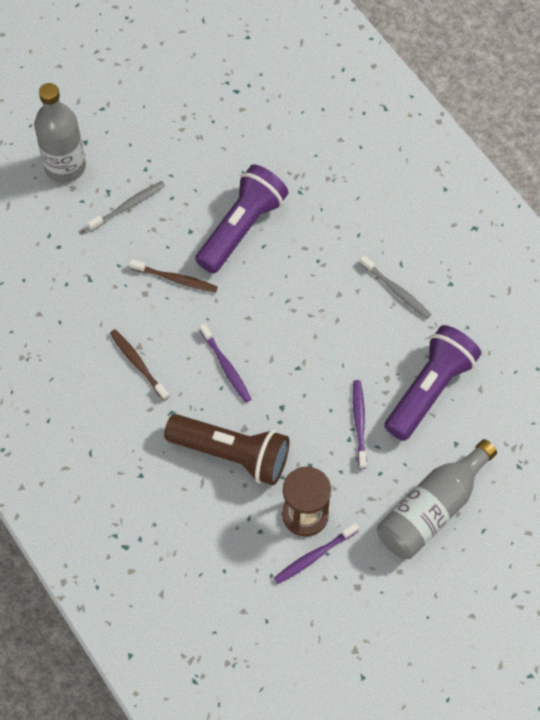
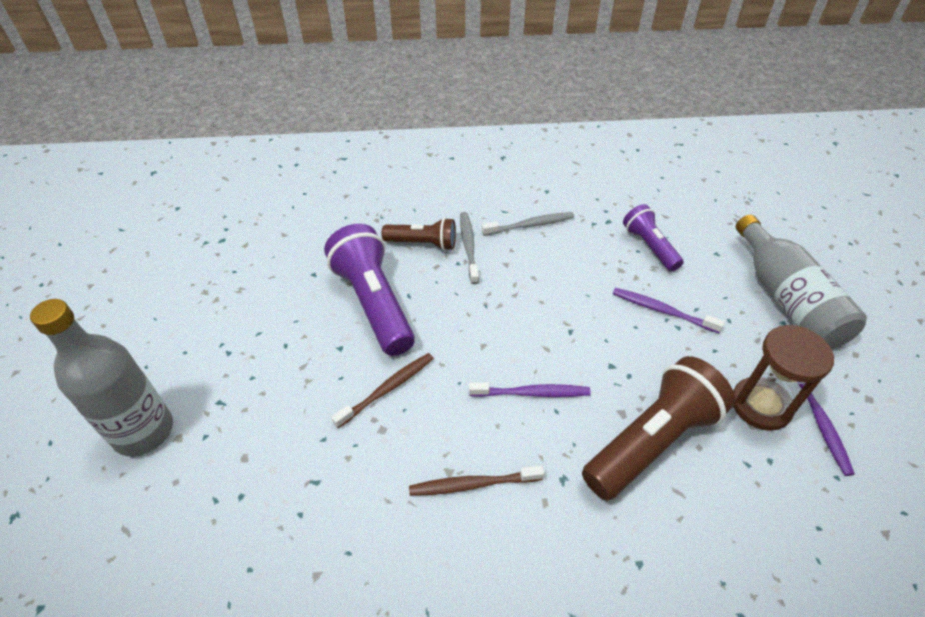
camera: 60 degrees left, 15 degrees down
(129, 206) = (257, 390): grey toothbrush -> grey toothbrush (468, 246)
(322, 225) = (423, 243): none -> brown flashlight
(429, 390) = (649, 247): purple flashlight -> purple flashlight, size x0.58

